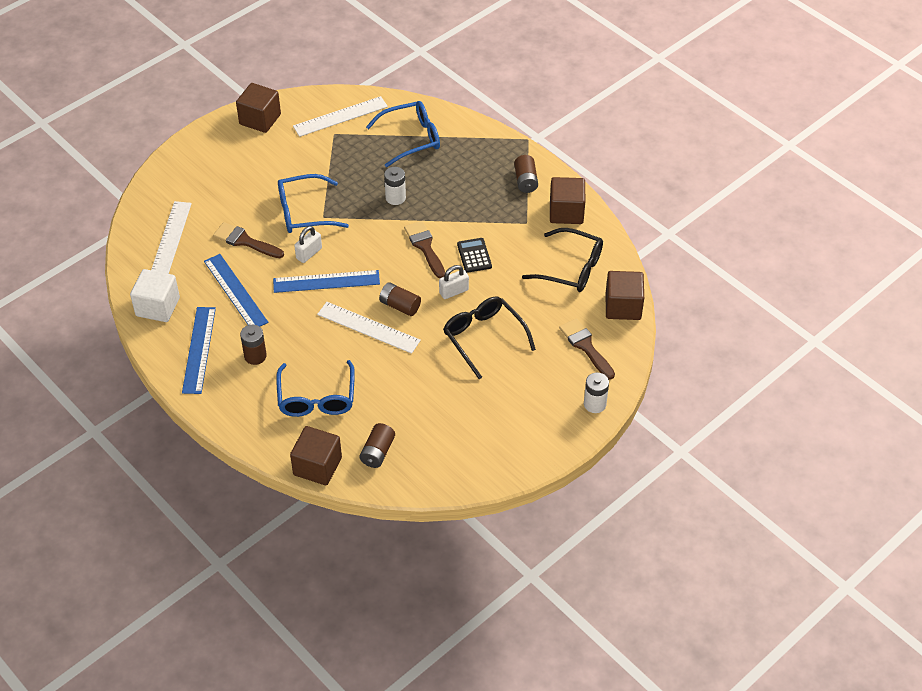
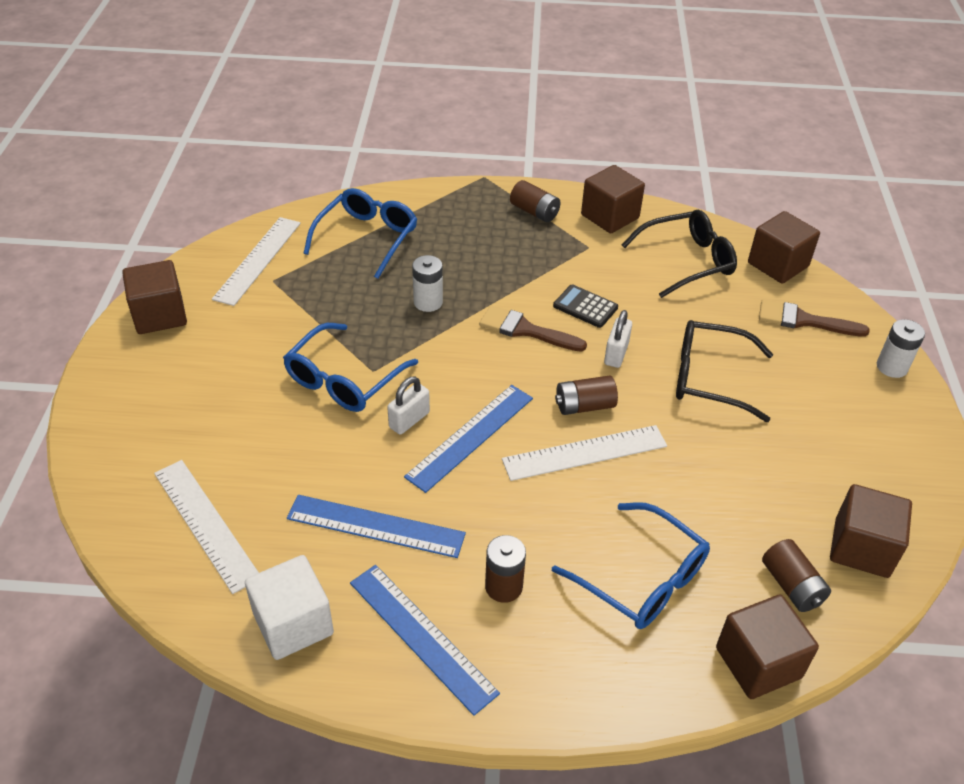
camera: 45 degrees left, 5 degrees down
(245, 241) = (312, 458): brown brush -> none
(309, 253) = (409, 420): white padlock -> white padlock turned 45 degrees clockwise
(435, 464) = (861, 548): none -> brown cube

